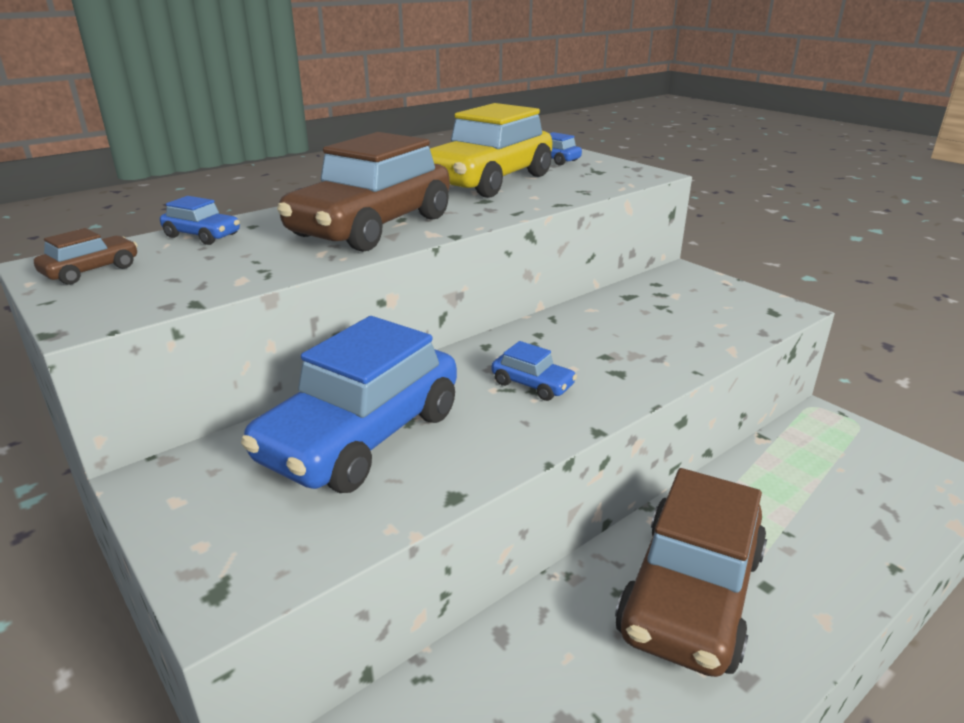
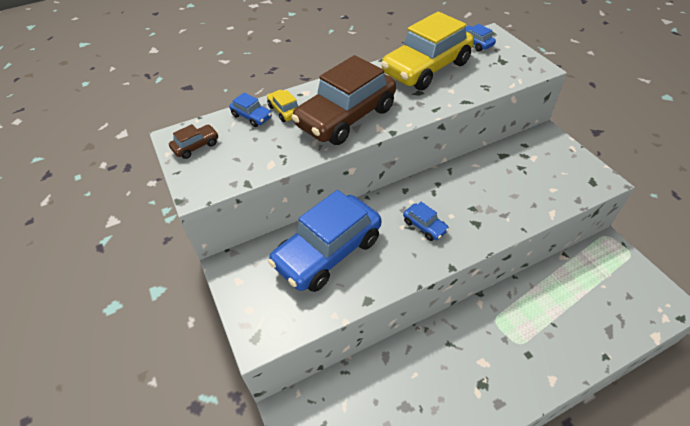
camera: 15 degrees right, 20 degrees up
(263, 227) = (285, 111): none -> yellow car
(690, 594) = (486, 352): brown car -> none

